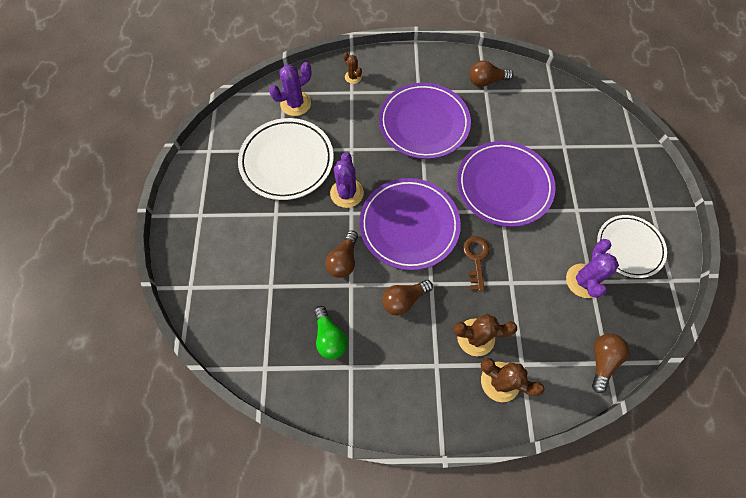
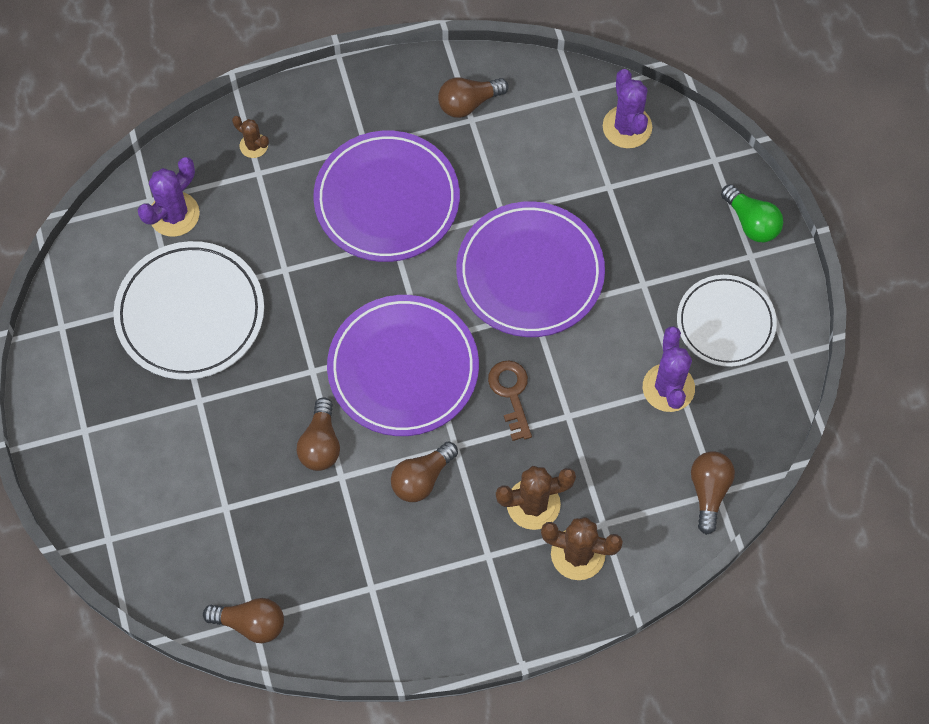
camera: 15 degrees left, 0 degrees up
(262, 370) = (251, 623): none -> brown light bulb
(330, 337) = (331, 556): green light bulb -> green light bulb (751, 222)
(347, 193) = (297, 342): purple cactus -> purple cactus (627, 127)

